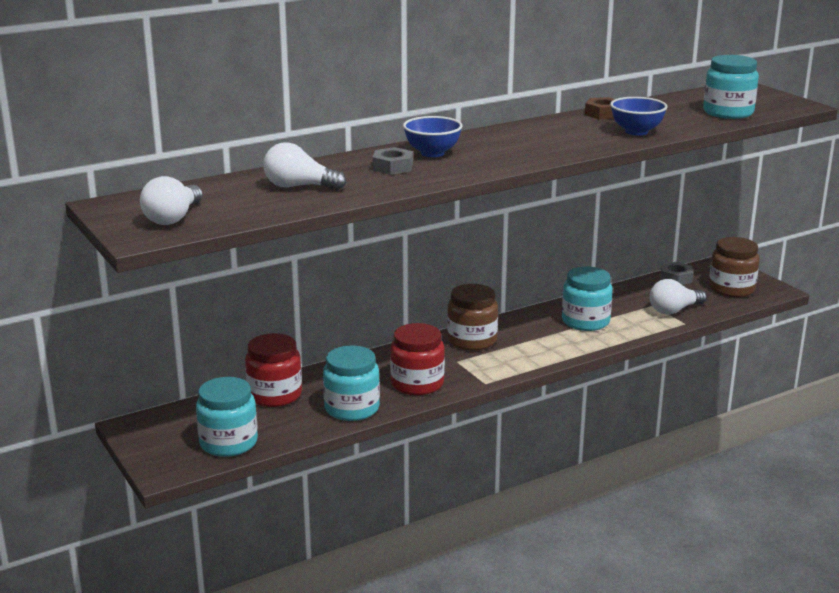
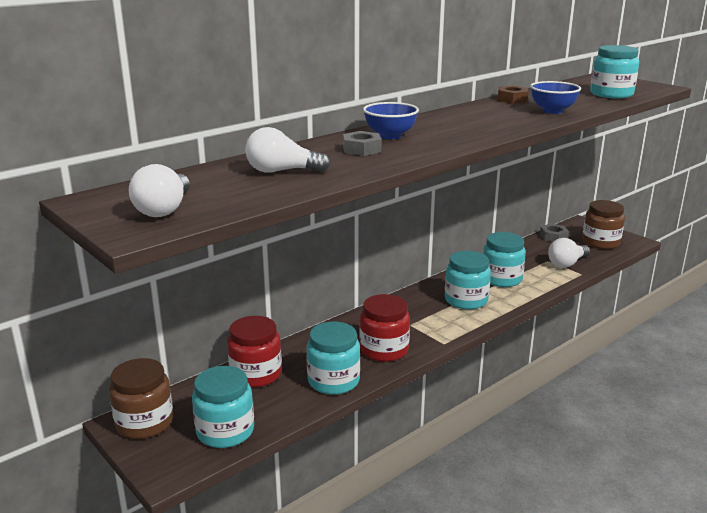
camera: 10 degrees left, 0 degrees up
(472, 340) = (415, 304): brown jar -> brown jar (144, 423)
(532, 341) = (466, 300): none -> turquoise jar

